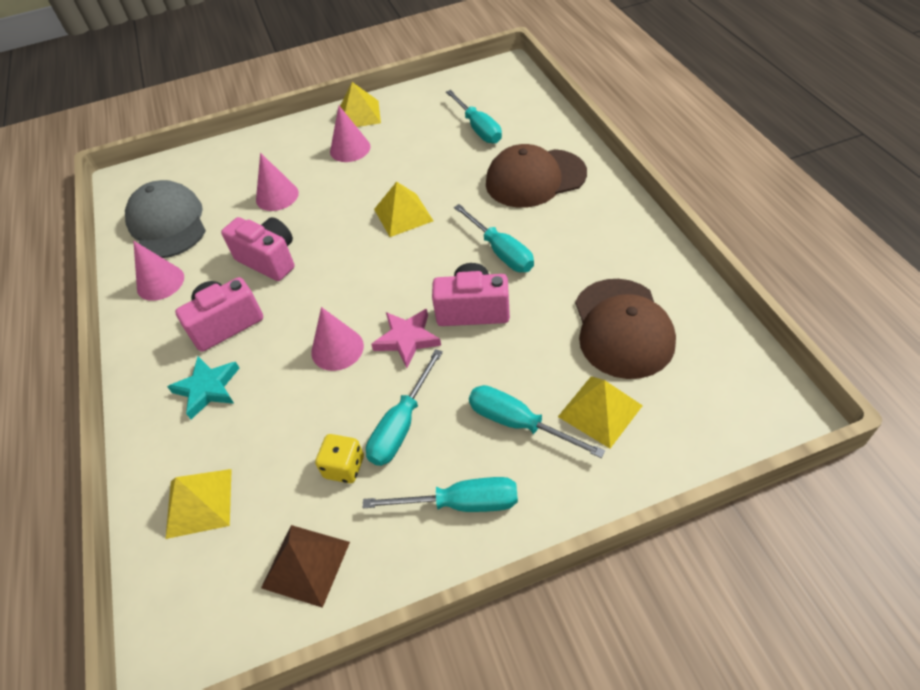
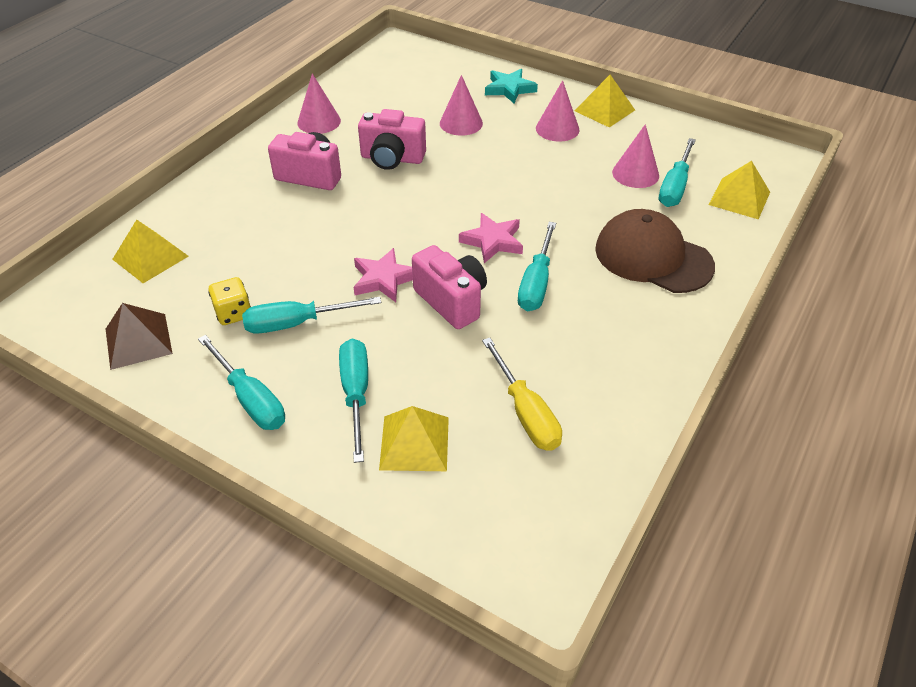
camera: 45 degrees right, 5 degrees down
(168, 224) = (376, 90): grey cap -> none
(207, 389) = (246, 202): turquoise star -> turquoise star (509, 89)
(269, 260) = (392, 159): pink camera -> pink camera turned 105 degrees clockwise
(337, 349) = (339, 246): pink cone -> pink cone (635, 174)
(403, 215) = (516, 201): yellow pyramid -> yellow pyramid (739, 198)
(432, 251) = (492, 241): none -> pink star
(622, 328) = (526, 412): brown cap -> yellow screwdriver

